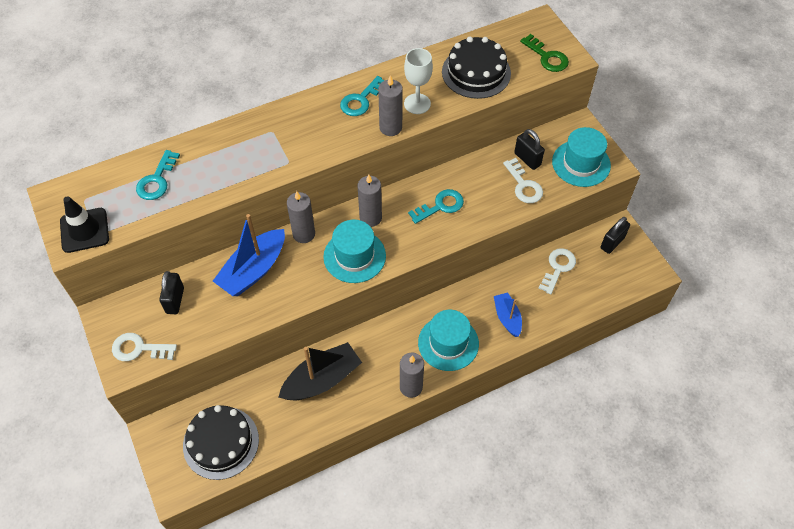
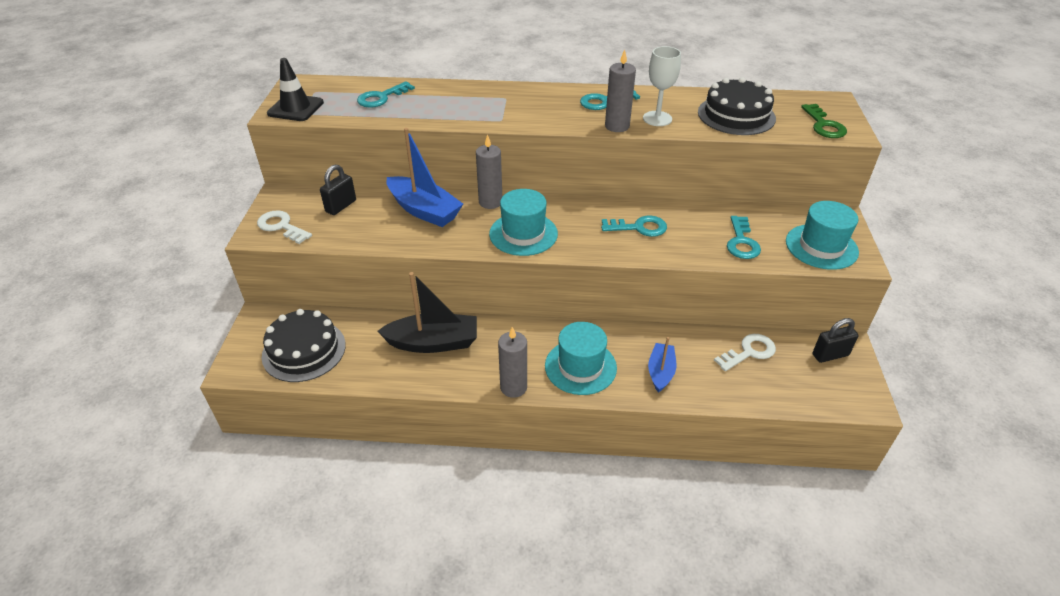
camera: 30 degrees right, 15 degrees down
(253, 270) = (424, 210): blue boat -> blue boat turned 120 degrees counterclockwise
(370, 218) = (562, 212): grey candle -> none
(524, 185) = (742, 242): white key -> turquoise key
(527, 159) = (760, 223): black padlock -> none

